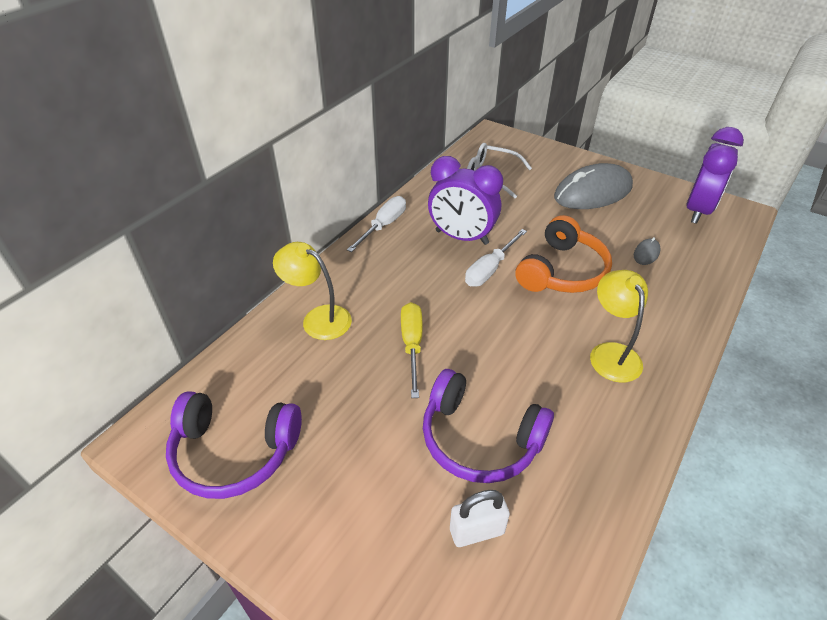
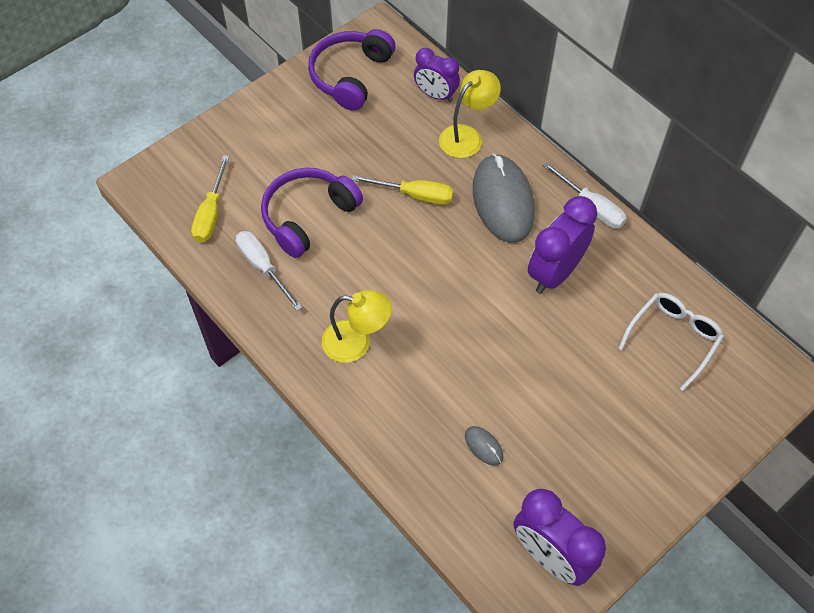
camera: 105 degrees right, 15 degrees up
(260, 355) = (436, 95): none -> purple clock
(476, 531) = (241, 195): white padlock -> none
(490, 269) = (497, 283): white screwdriver -> white screwdriver (263, 267)
(524, 563) = (211, 213): none -> yellow screwdriver
(562, 271) = (477, 347): orange headphones -> none
(593, 192) = (616, 444): grey mouse -> grey mouse (503, 201)

